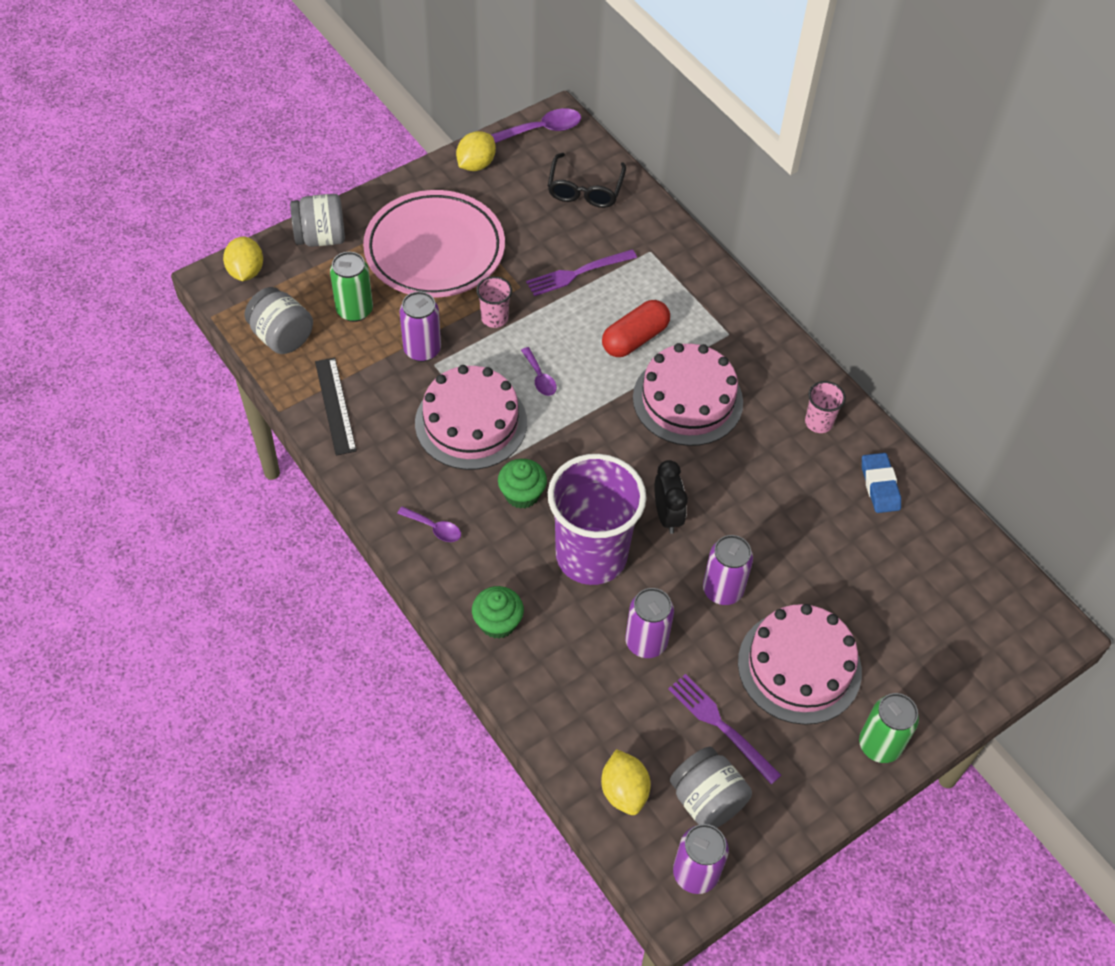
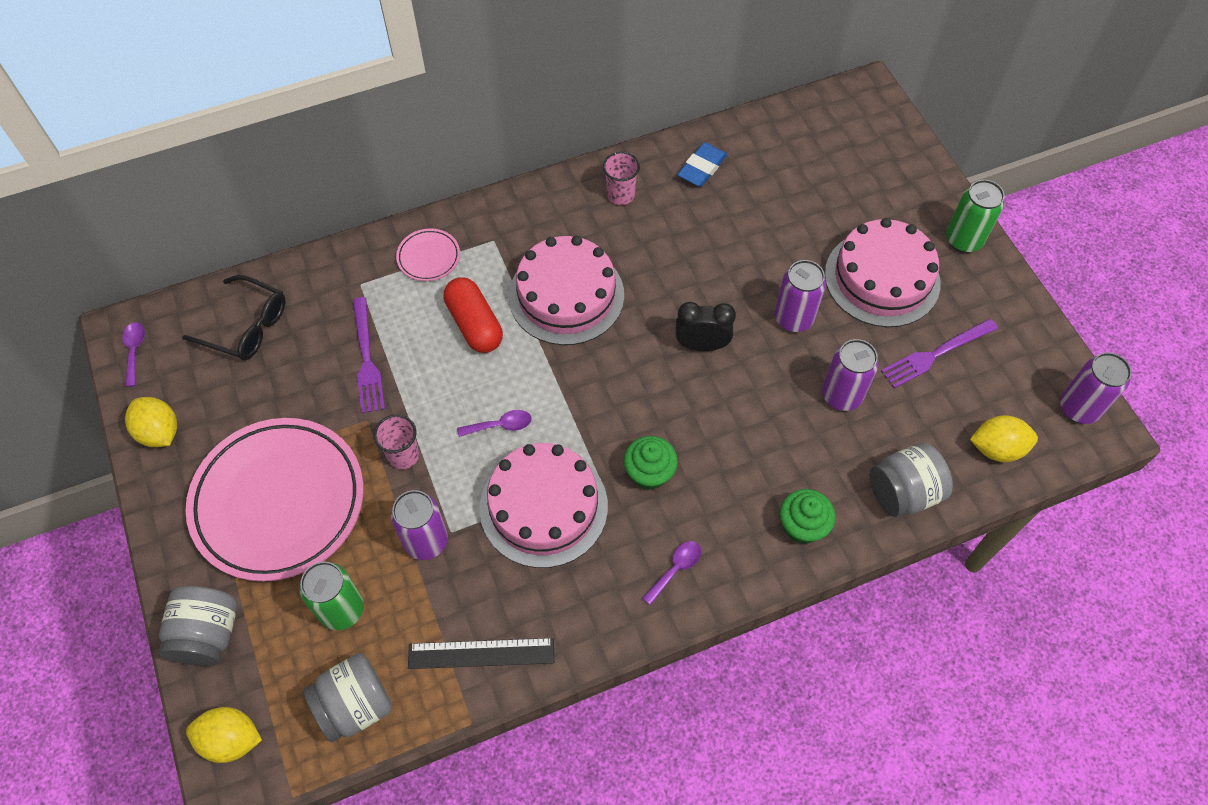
camera: 75 degrees left, 5 degrees up
(542, 130) = (134, 351): purple spoon -> purple spoon, size x0.61
(591, 555) = (736, 422): purple cup -> none
(694, 291) = (428, 257): none -> pink plate
(707, 800) = (1008, 383): grey jar -> grey jar (903, 492)
(879, 486) = (702, 168): blue eraser -> blue eraser turned 60 degrees counterclockwise

